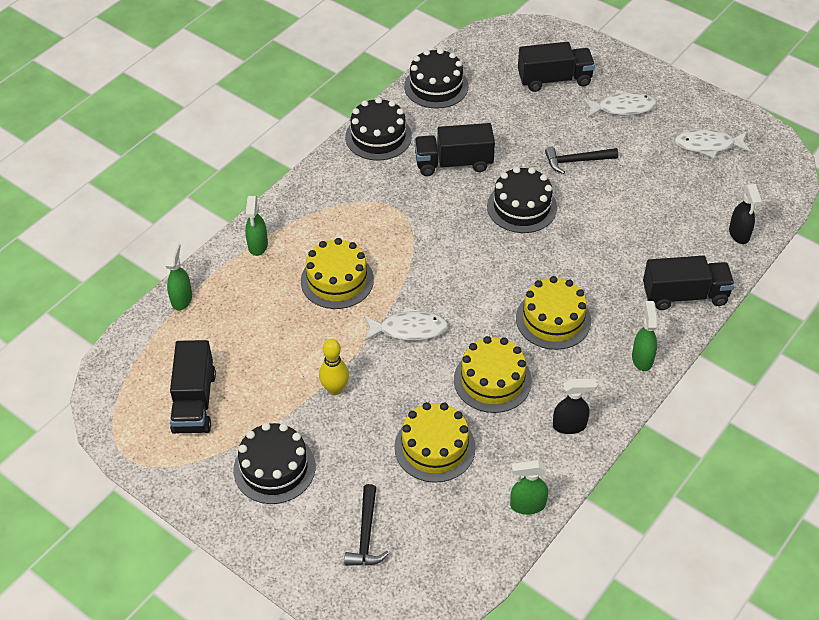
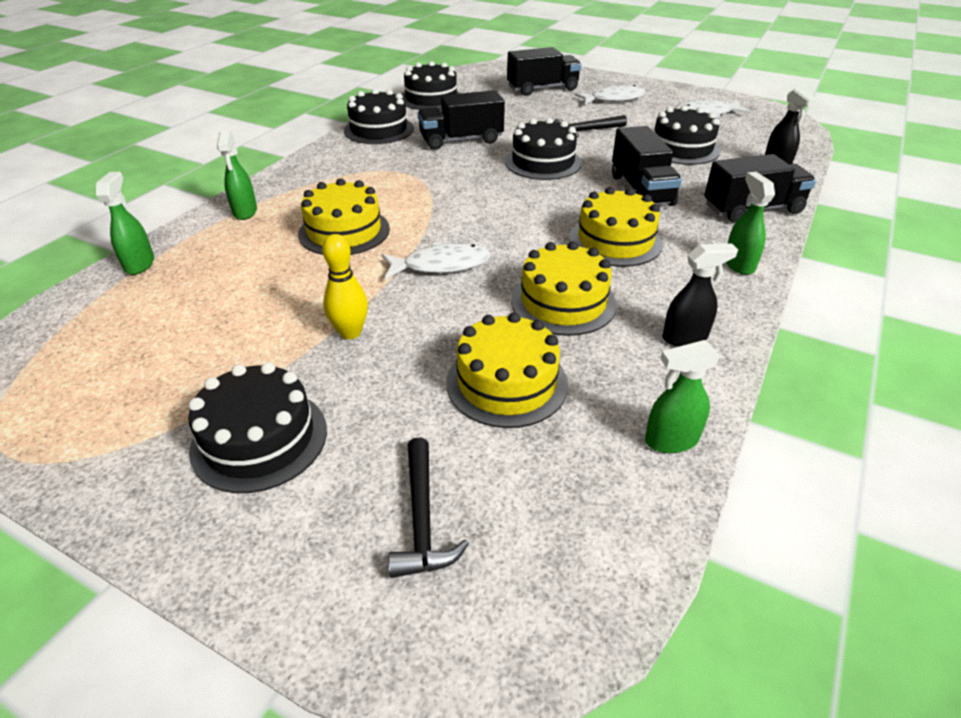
camera: 10 degrees left, 10 degrees down
(194, 402) = (138, 369): black truck -> black truck (641, 190)
(659, 200) = (682, 148): none -> black cake

